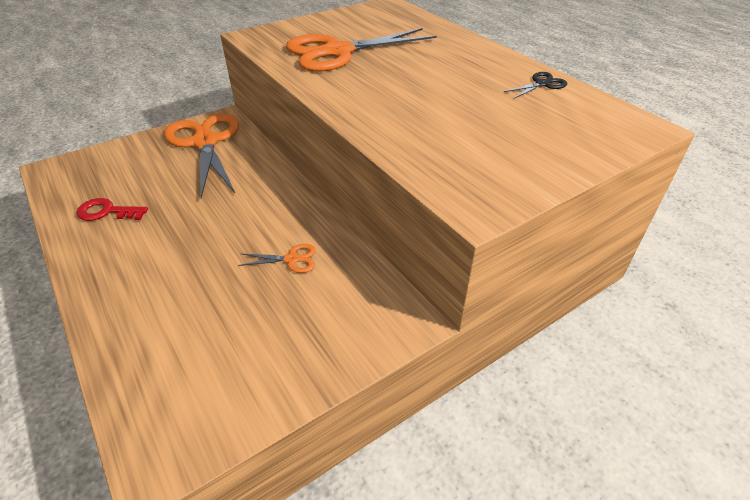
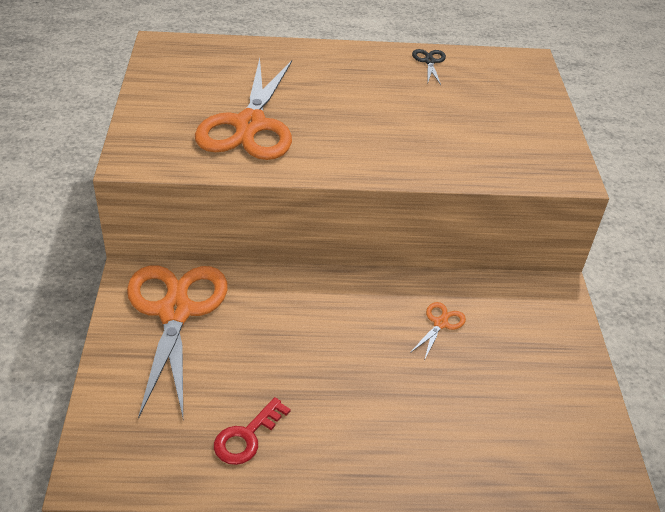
camera: 60 degrees left, 0 degrees up
(205, 142) = (175, 311): orange scissors -> orange scissors turned 75 degrees clockwise

